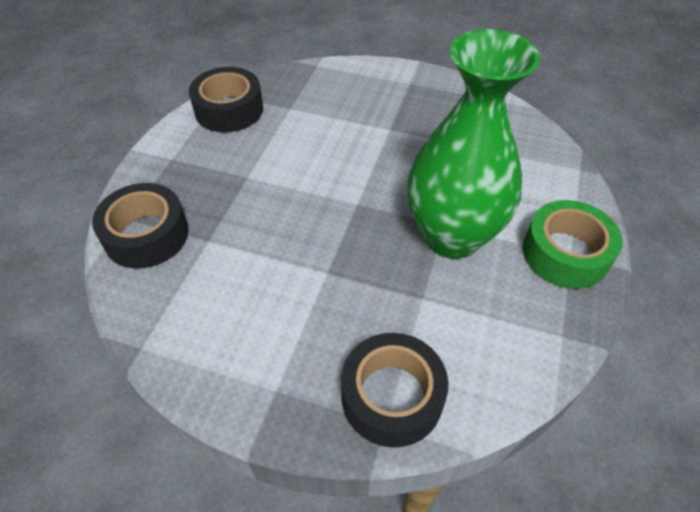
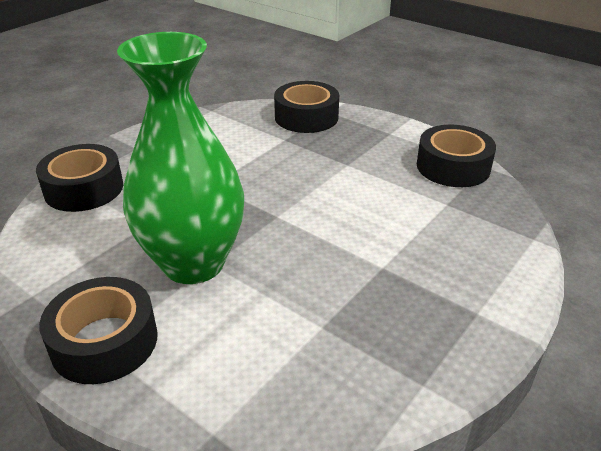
camera: 110 degrees right, 15 degrees down
(565, 253) = (104, 341): green tape -> black tape

